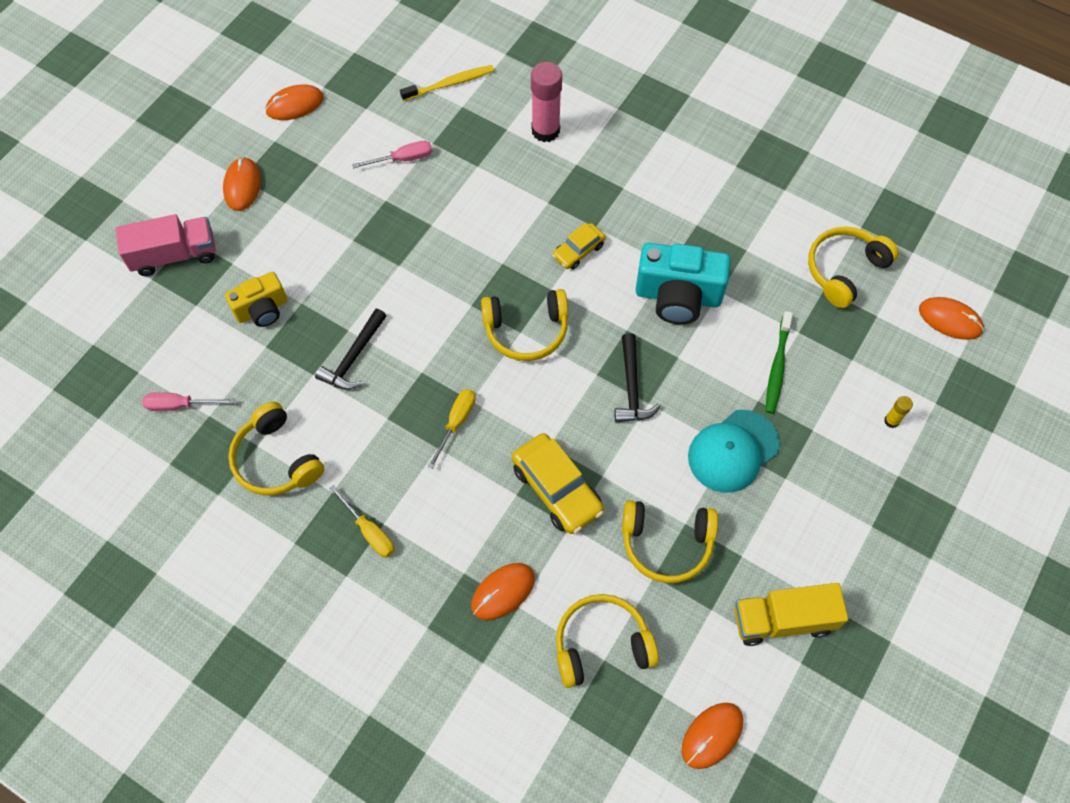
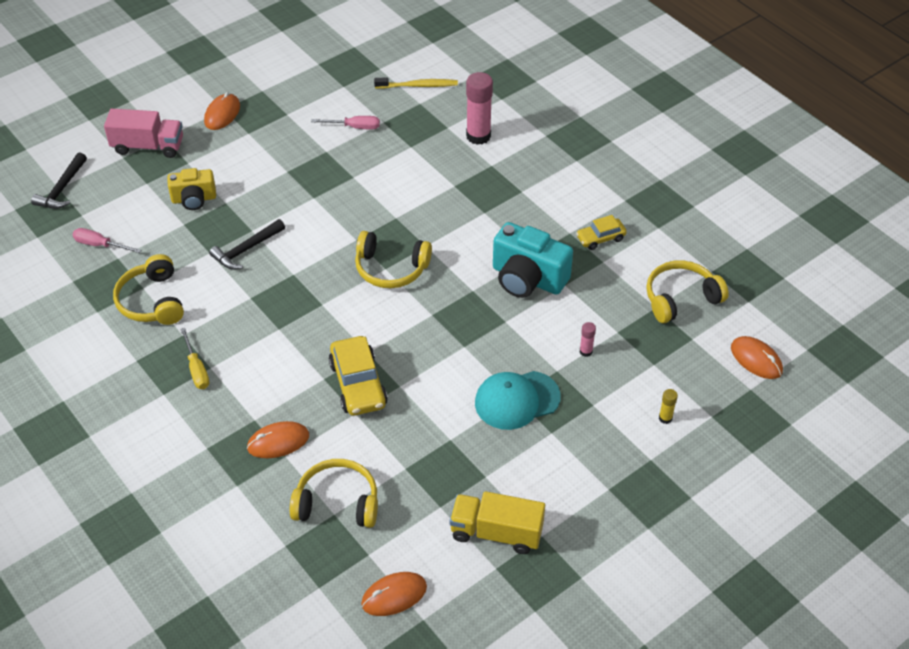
camera: 20 degrees right, 15 degrees down
(295, 105) = (290, 70): orange mouse -> none
(456, 422) = (302, 316): yellow screwdriver -> none
(578, 251) = (462, 225): yellow car -> yellow car (600, 238)
(632, 387) = (456, 331): black hammer -> black hammer (62, 189)
(666, 543) = (427, 449): yellow headphones -> none
(777, 367) = (586, 351): green toothbrush -> pink glue stick

